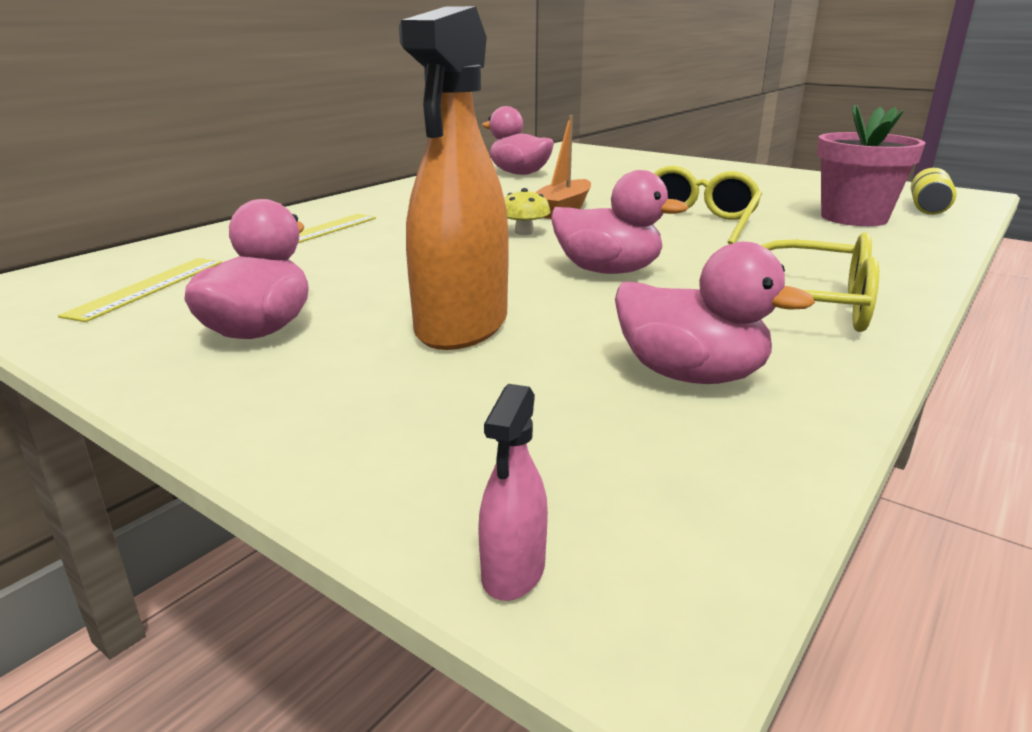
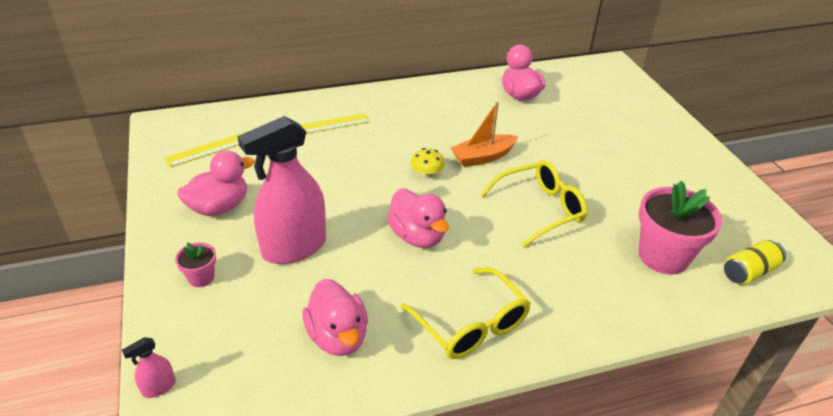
camera: 35 degrees right, 15 degrees up
(353, 405) = (201, 277): none -> pink flower pot
(462, 326) = (294, 247): orange spray bottle -> pink spray bottle

